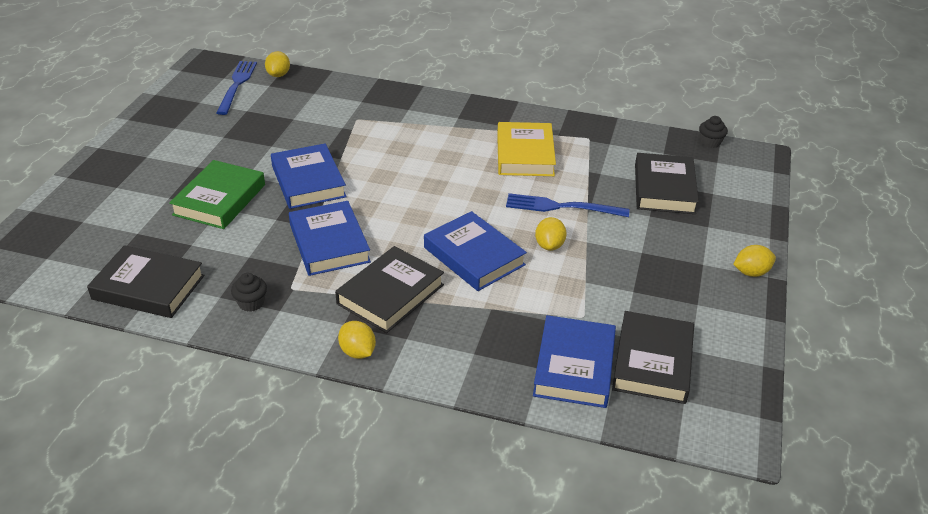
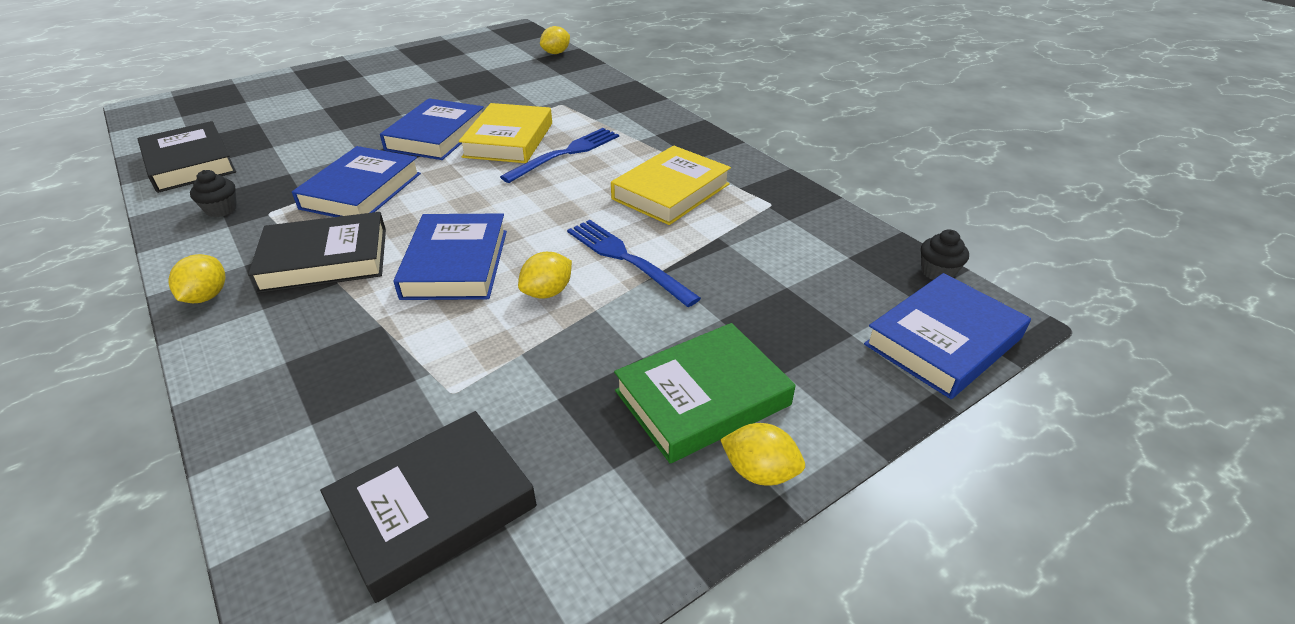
camera: 40 degrees right, 0 degrees up
(219, 200) = (351, 123): green book -> green book (702, 398)
(237, 85) = (512, 50): blue fork -> blue fork (566, 153)
(367, 162) = (509, 140): none -> yellow book
(574, 366) = (344, 446): blue book -> blue book (943, 341)
(664, 189) = (787, 297): black book -> none

